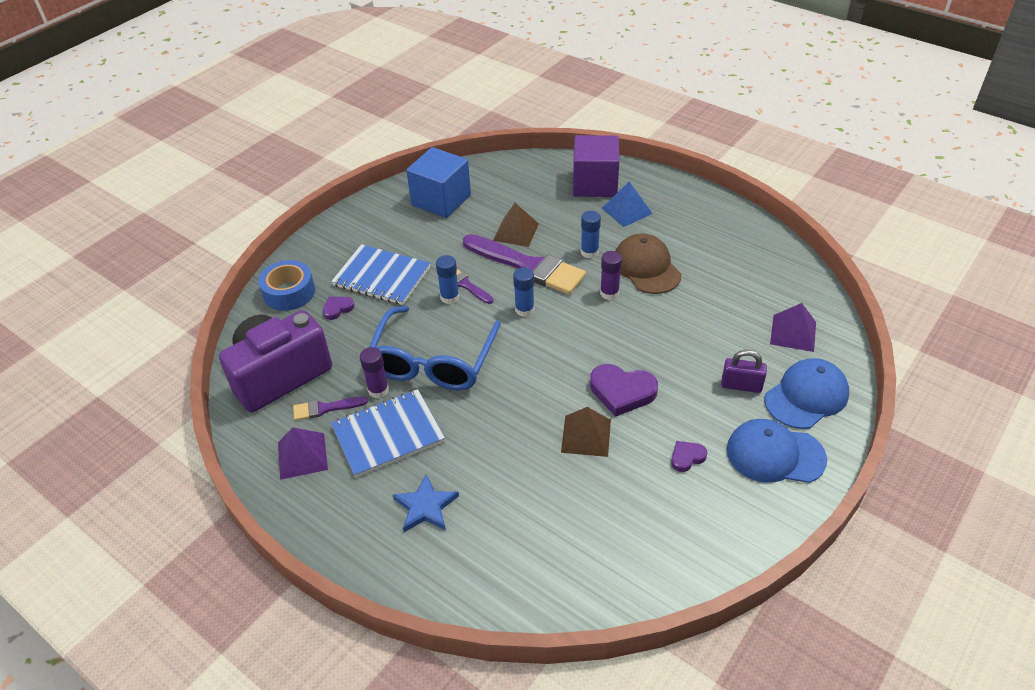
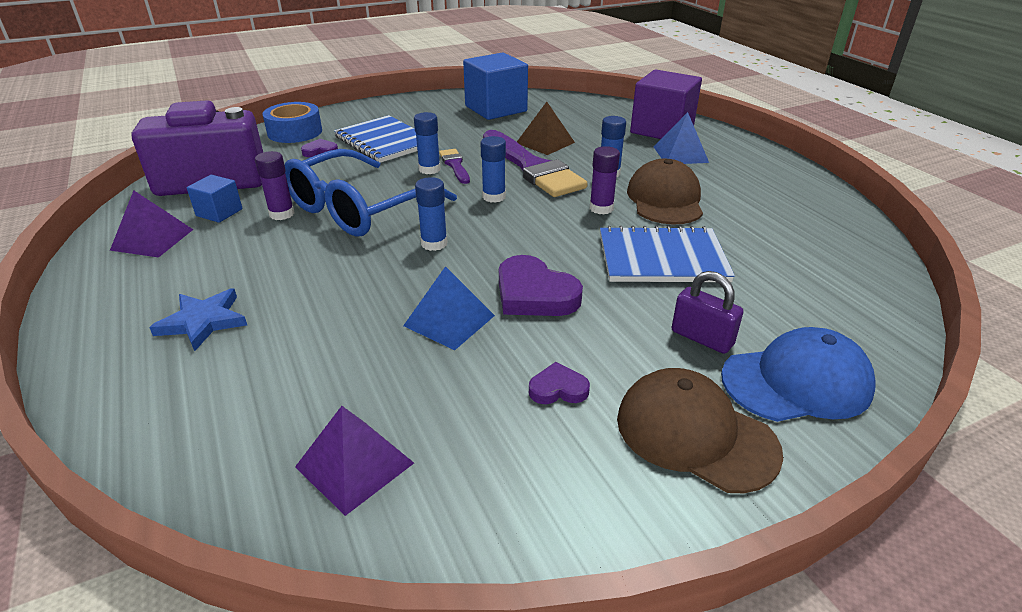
camera: 25 degrees right, 10 degrees down
(325, 408) = (219, 212): purple brush -> blue cube
(388, 434) = (247, 249): blue notebook -> blue notebook (662, 258)
(520, 374) = (434, 243): none -> blue glue stick
(586, 435) = (449, 320): brown pyramid -> blue pyramid
(775, 454) = (695, 434): blue cap -> brown cap
(793, 333) = (822, 307): purple pyramid -> purple pyramid (355, 465)

